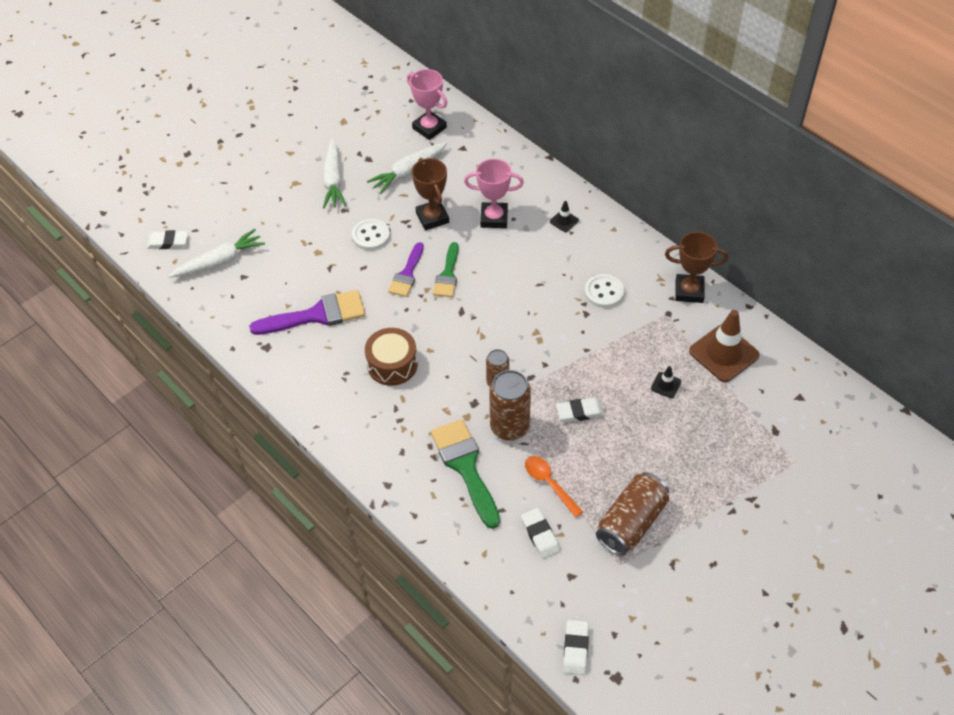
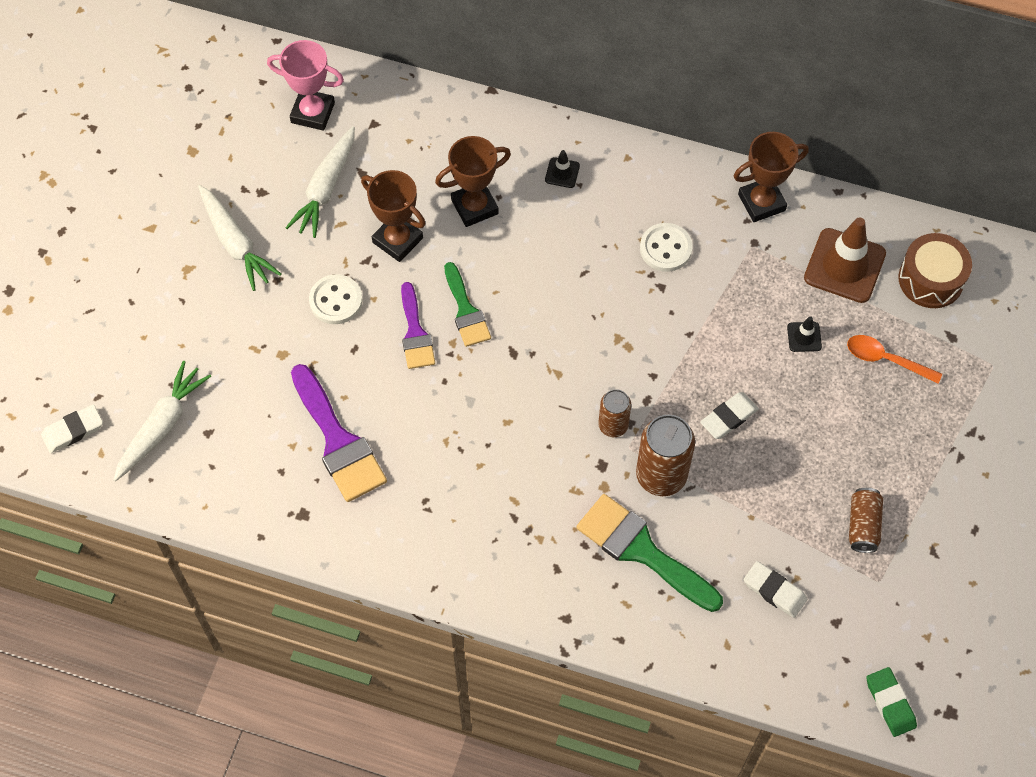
camera: 30 degrees left, 10 degrees up
(317, 315) = (338, 441): purple brush -> purple brush turned 105 degrees clockwise
(392, 364) = (474, 462): brown drum -> brown drum (931, 279)
(494, 218) = (474, 207): pink trophy -> brown trophy
(549, 484) = (748, 524): orange spoon -> orange spoon (886, 359)
(575, 648) = (890, 703): white eraser -> green eraser
(631, 522) = (863, 525): brown can -> brown can, size x0.59

